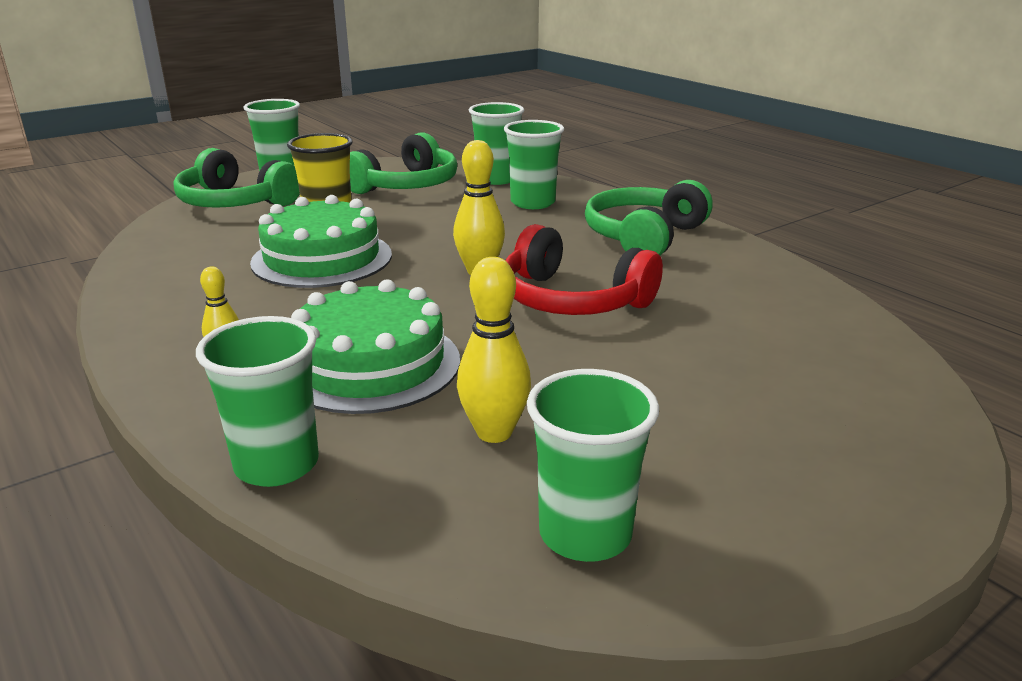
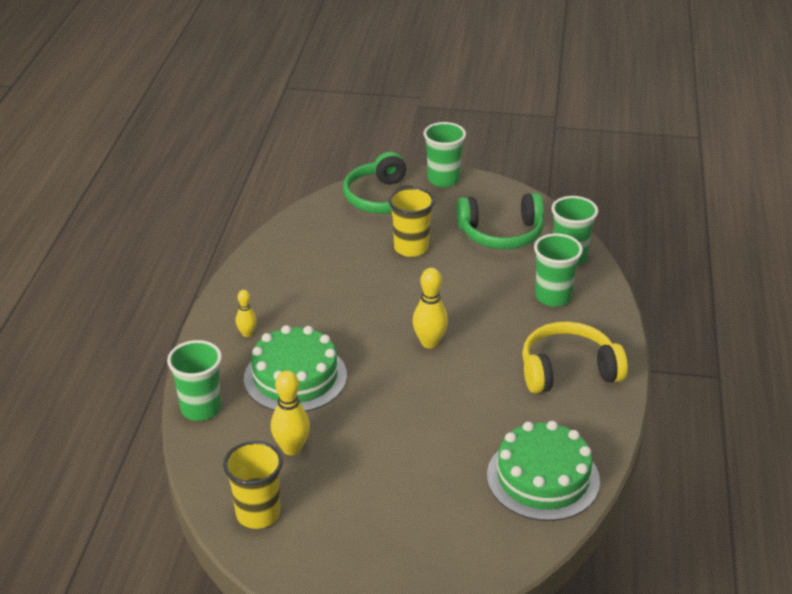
camera: 45 degrees right, 10 degrees up
(322, 258) = (366, 283): green cake -> green cake (543, 478)
(572, 300) = (442, 394): red headphones -> none
(585, 534) = (258, 514): green cup -> yellow cup
(644, 237) = (568, 370): green headphones -> yellow headphones

